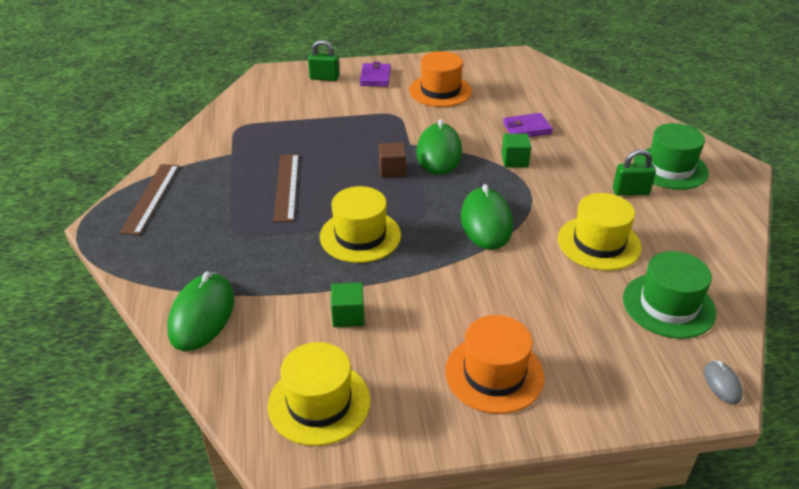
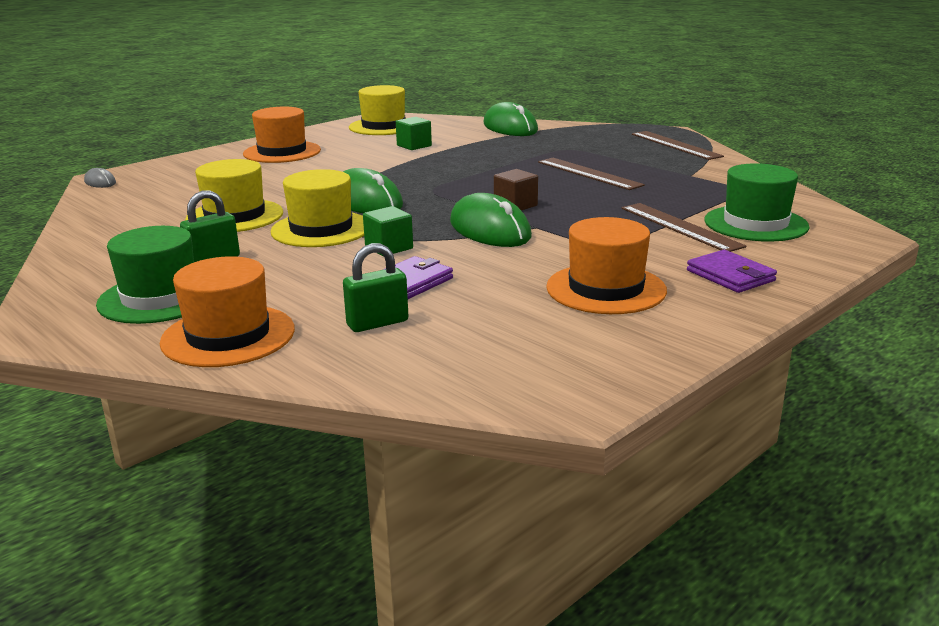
camera: 145 degrees right, 15 degrees down
(324, 78) = (788, 253): green padlock -> green padlock (377, 323)
(335, 112) = (680, 227): none -> brown ruler
(360, 236) = (468, 169): yellow hat -> yellow hat (321, 229)
(638, 128) = (228, 336): none -> orange hat
(668, 305) = (149, 201): green hat -> green hat (755, 224)

